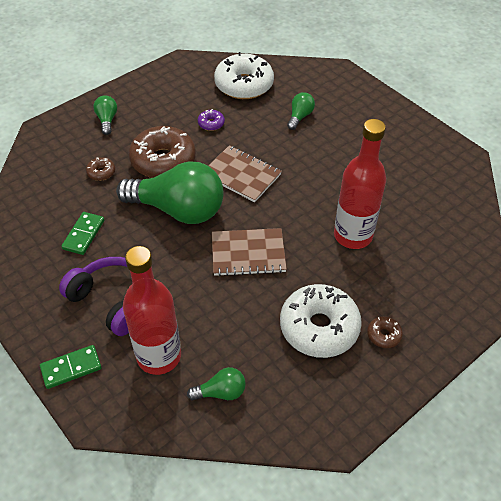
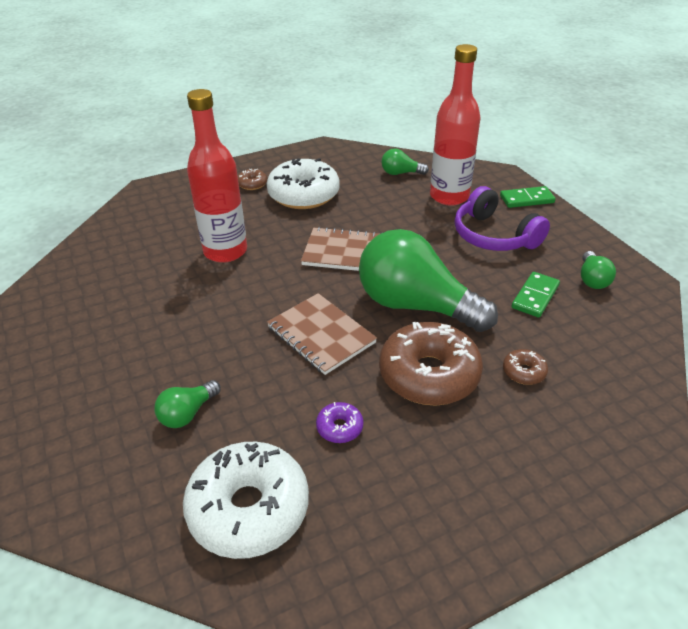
camera: 165 degrees left, 10 degrees down
(107, 120) = (526, 471): green light bulb -> green light bulb (592, 279)

